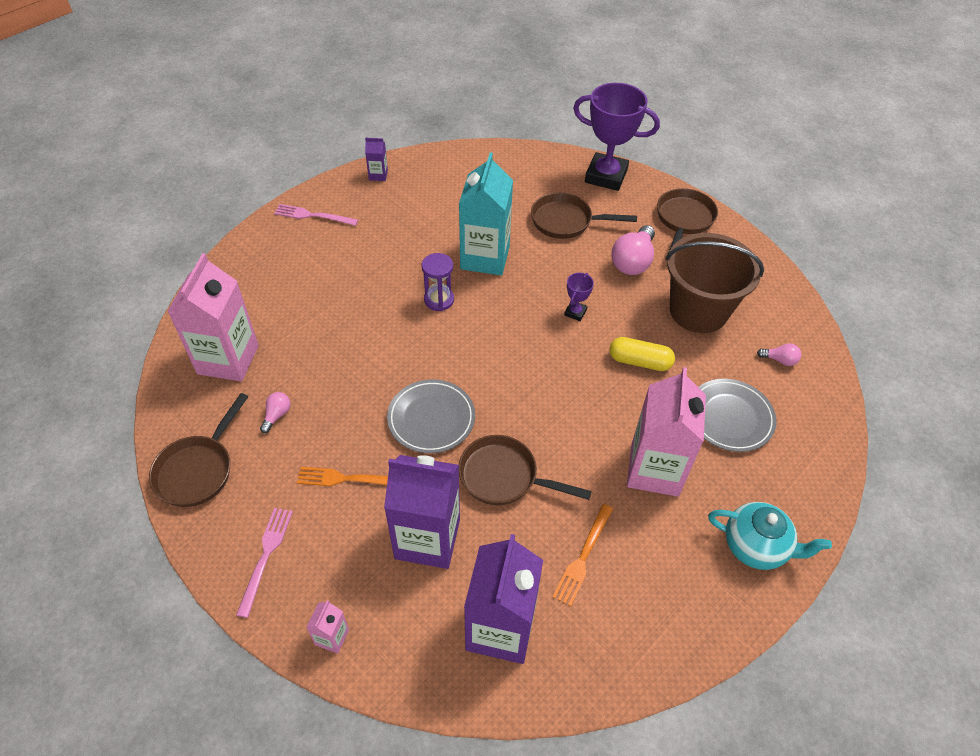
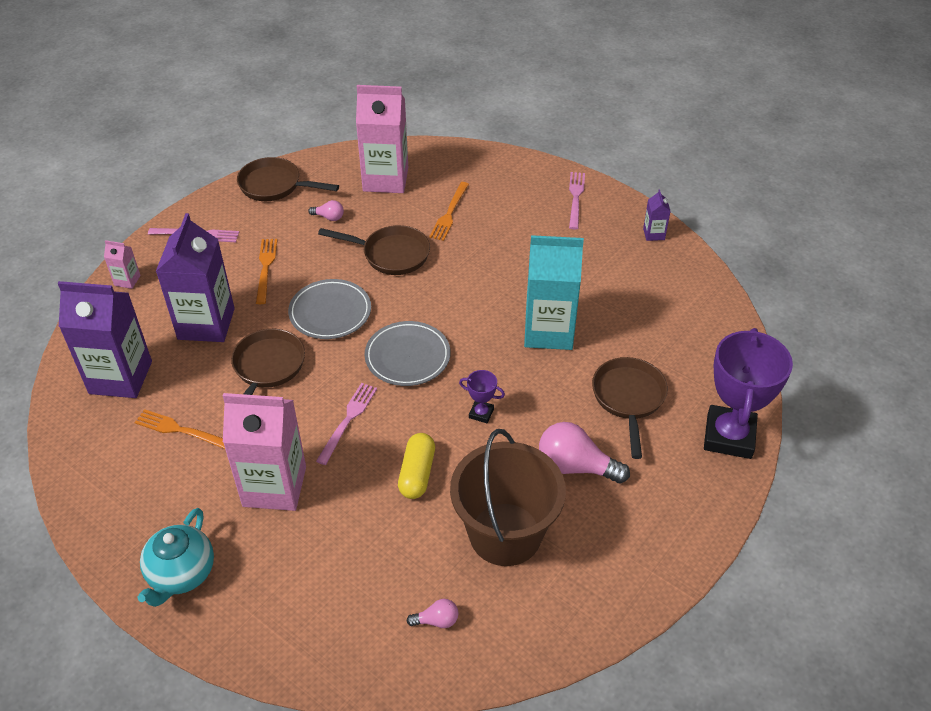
camera: 85 degrees right, 5 degrees down
(305, 310) = (449, 213): none -> orange fork
(439, 300) = (479, 301): purple hourglass -> none
(577, 409) = (348, 420): none -> pink fork
(684, 220) = (669, 523): brown pan -> brown pan (391, 254)
(730, 417) = (344, 559): grey plate -> grey plate (407, 357)
(779, 360) = (436, 620): pink light bulb -> pink light bulb turned 105 degrees counterclockwise

